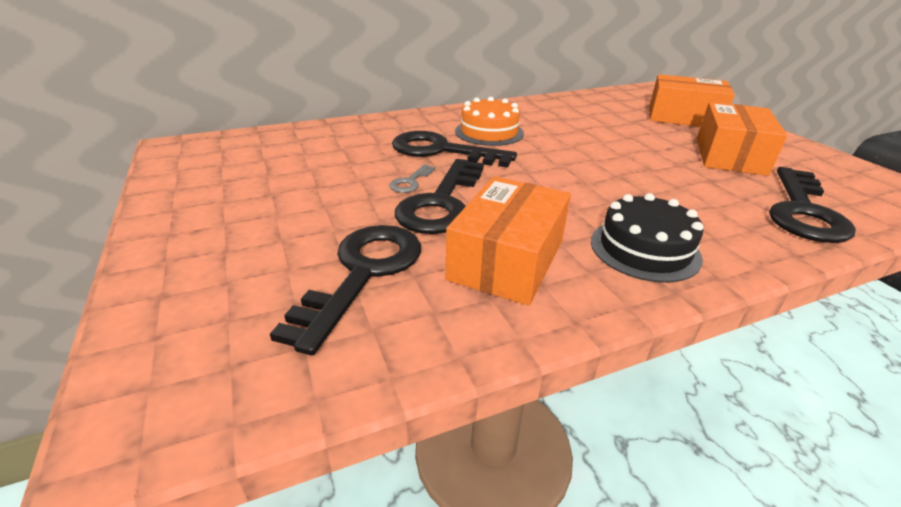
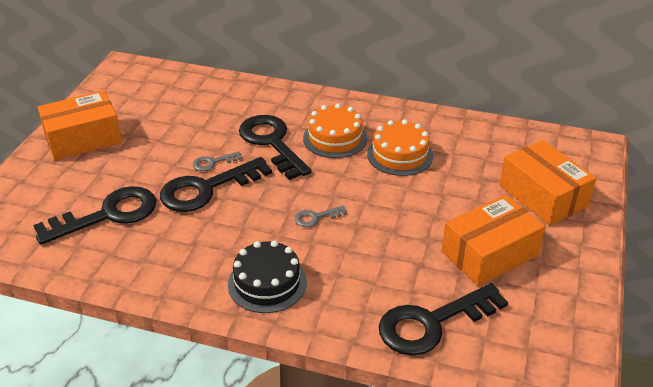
camera: 40 degrees right, 5 degrees up
(507, 260) = (183, 246): orange box -> orange box (83, 138)
(556, 126) = (400, 155): none -> orange cake
(579, 183) = (316, 217): none -> grey key

